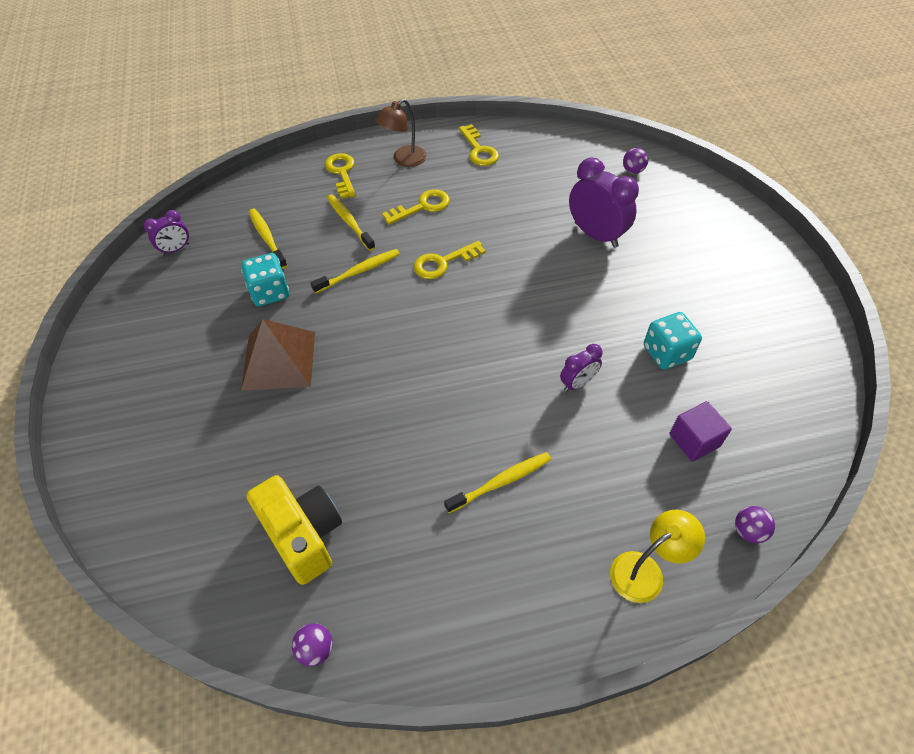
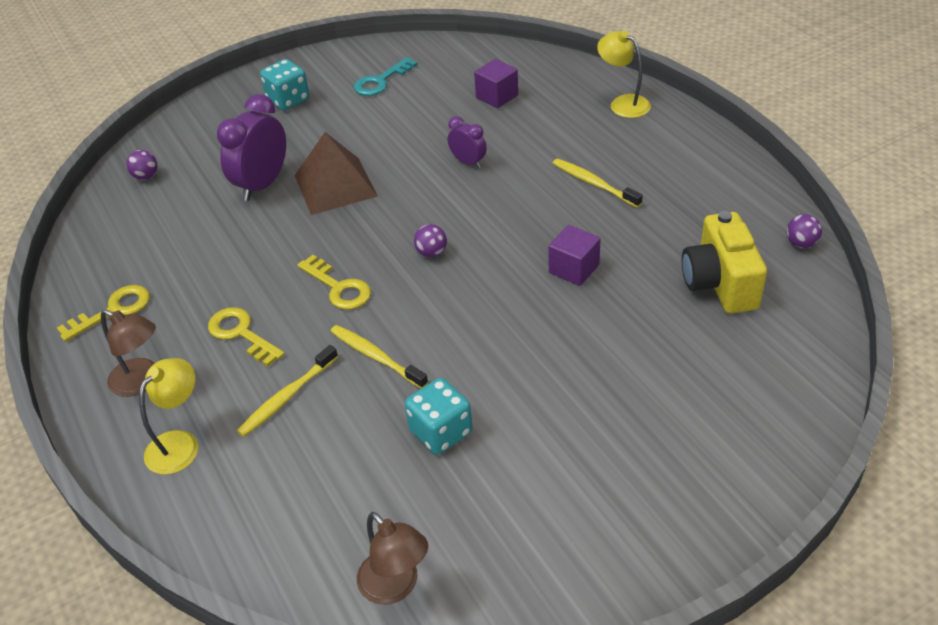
camera: 105 degrees left, 10 degrees down
(176, 249) = (396, 586): purple clock -> brown lamp
(267, 238) = (341, 478): yellow toothbrush -> none
(278, 360) = (540, 380): brown pyramid -> brown pyramid (335, 185)
(304, 535) = (719, 284): yellow camera -> yellow camera turned 45 degrees counterclockwise
(342, 173) = (180, 443): yellow key -> yellow lamp
(385, 422) = (574, 269): none -> purple cube
(666, 353) = (410, 120): turquoise dice -> turquoise dice (288, 100)
(748, 531) = (562, 66): purple ball -> purple ball (431, 253)
(750, 343) = (381, 81): none -> turquoise key

